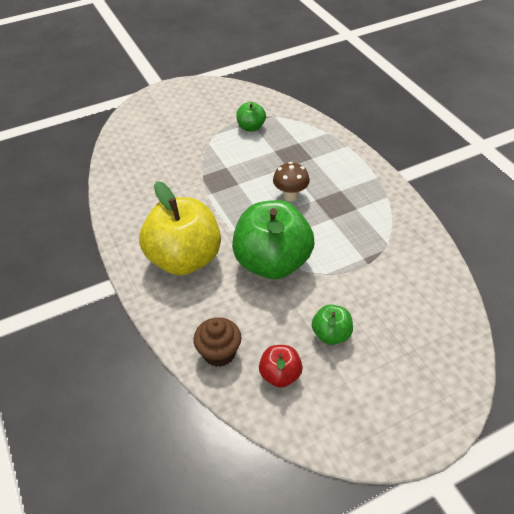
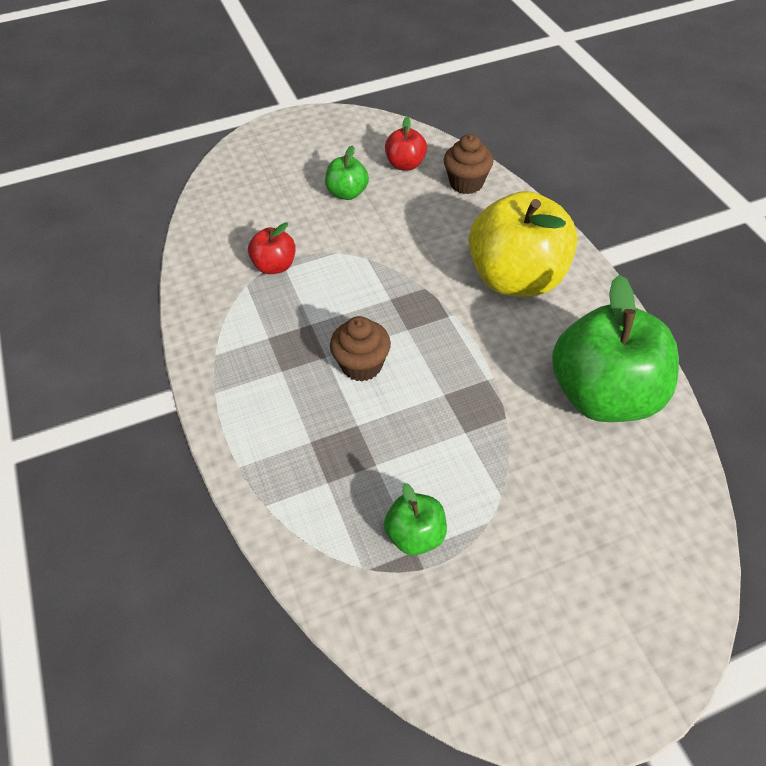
camera: 175 degrees left, 5 degrees up
(272, 263) = (401, 268): green apple -> green apple (604, 395)
(290, 196) = (361, 365): brown mushroom -> brown cupcake
(371, 259) = (275, 266): none -> red apple

